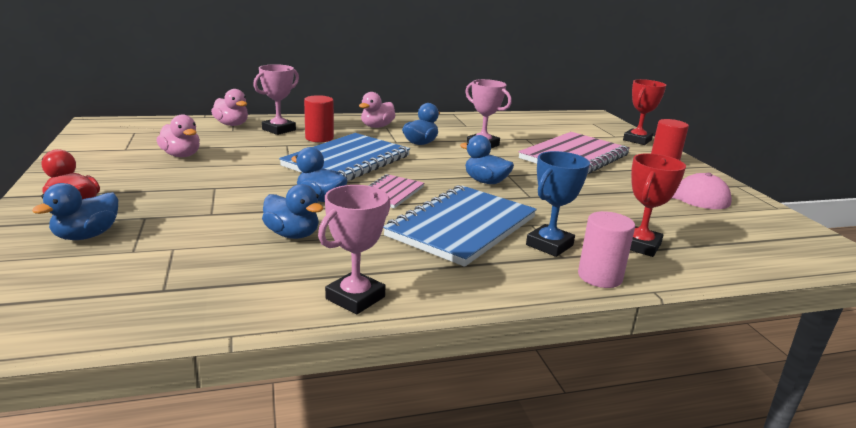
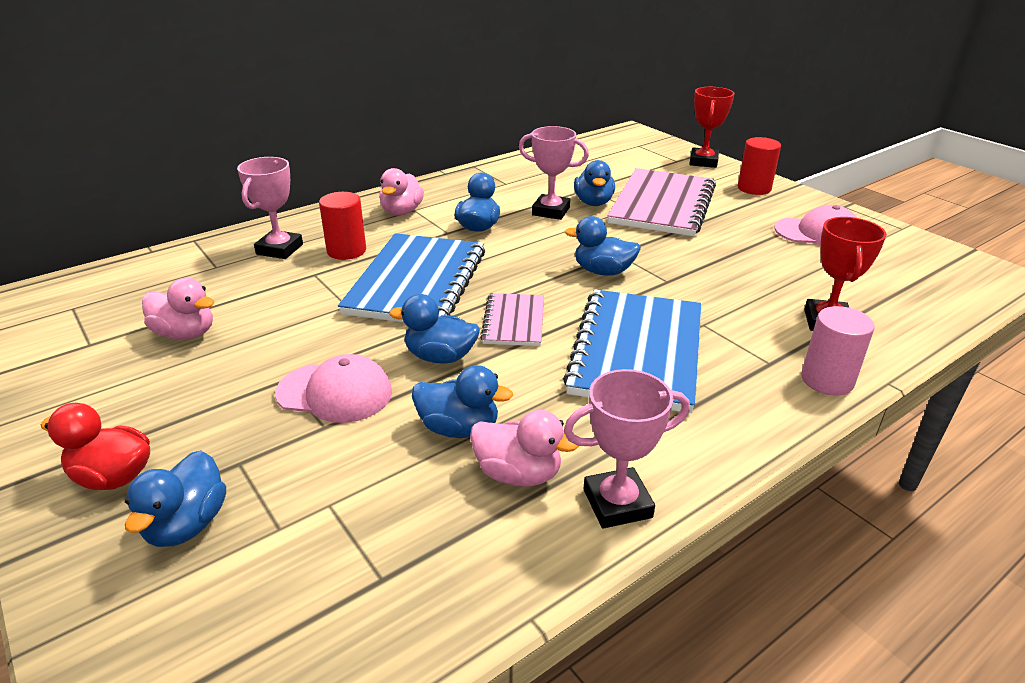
camera: 20 degrees left, 10 degrees up
(232, 124) = (205, 256): pink duck -> pink duck (518, 474)
(235, 200) = (335, 393): none -> pink cap
(355, 298) = (617, 503): pink trophy -> pink trophy turned 60 degrees clockwise
(520, 146) = (593, 203): none -> blue duck
(549, 245) = (745, 350): blue trophy -> none

